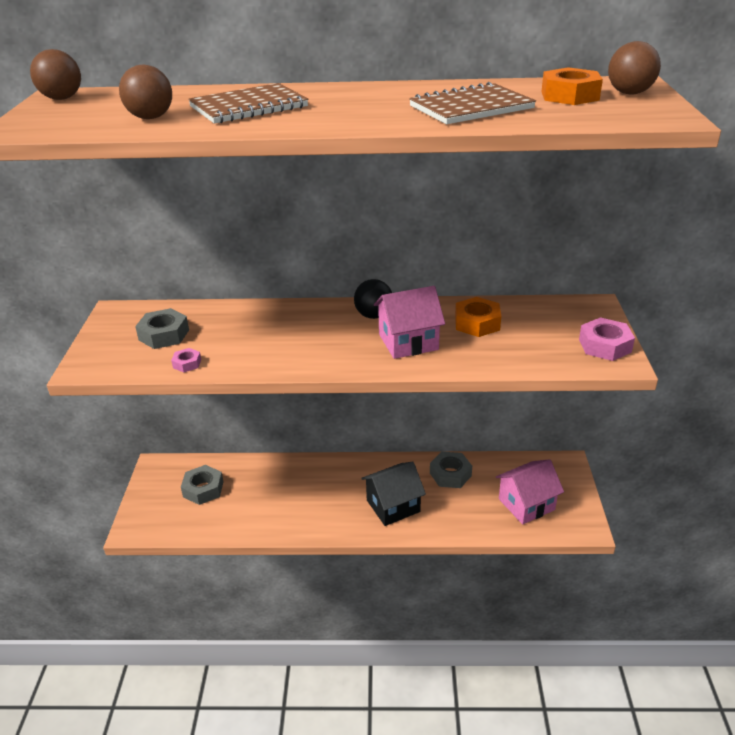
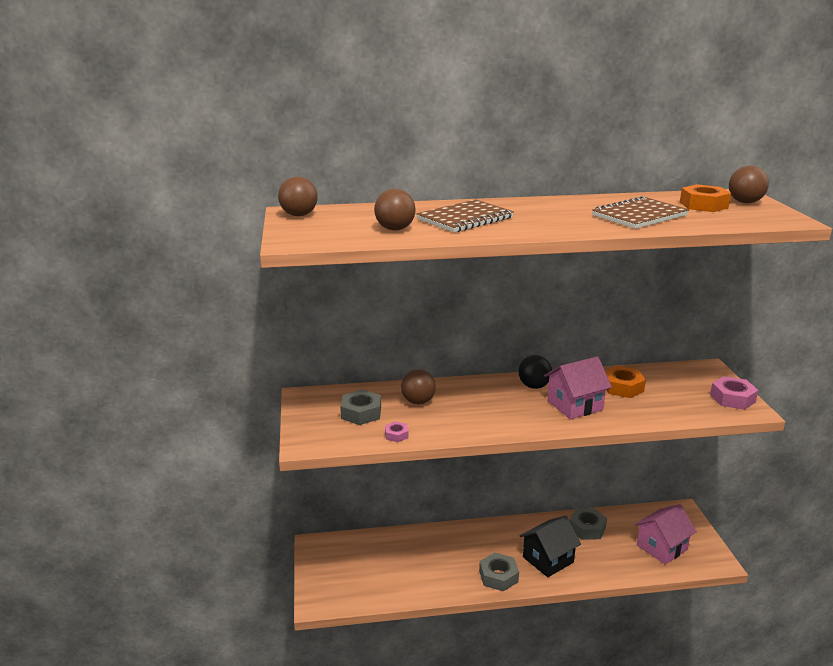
camera: 10 degrees left, 10 degrees down
(203, 489) = (369, 561): grey nut -> grey nut (498, 576)
(233, 326) = (418, 401): none -> brown ball

